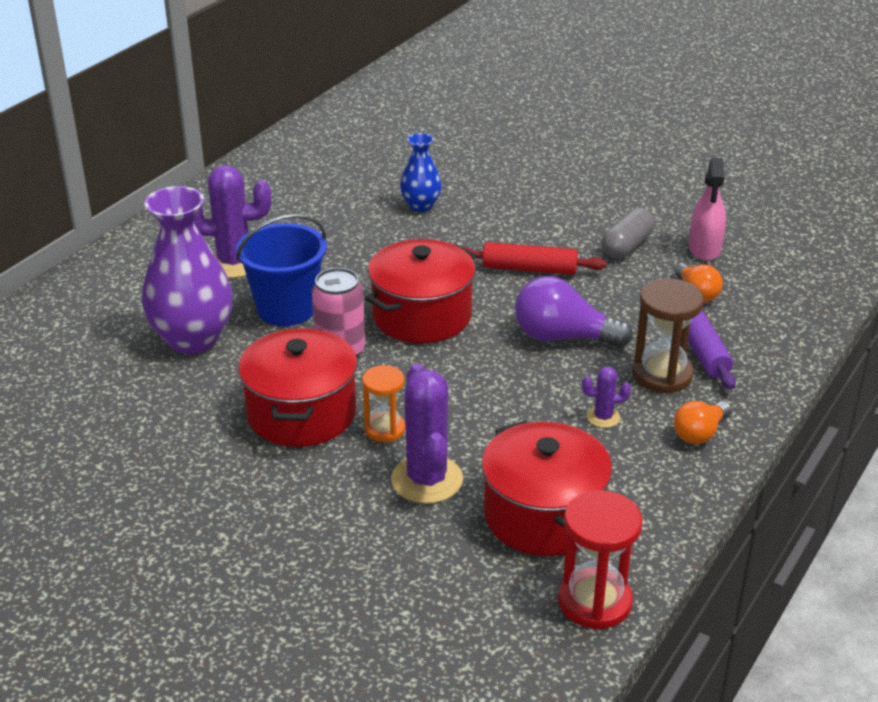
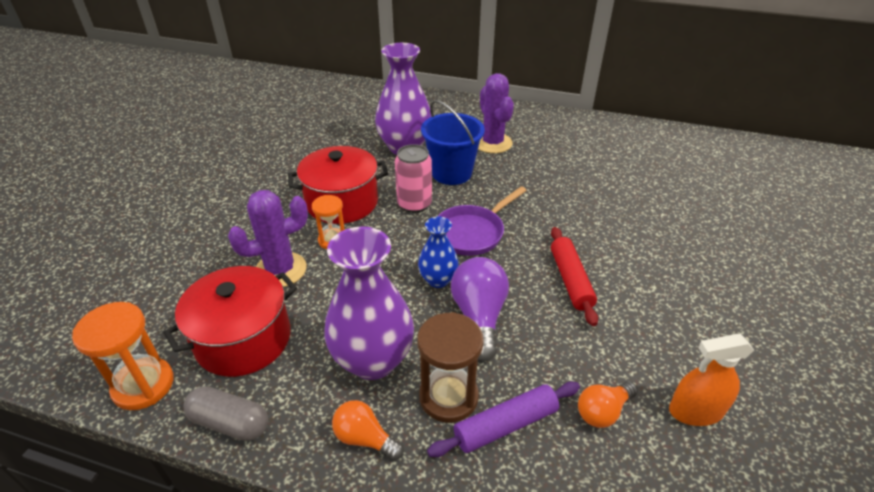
camera: 75 degrees right, 5 degrees up
(421, 206) = (621, 204): blue vase -> blue vase (438, 280)
(422, 316) = (472, 232): red pot -> purple pan
(595, 601) = (143, 385): red hourglass -> orange hourglass
(603, 417) = (373, 360): purple cactus -> purple vase
(626, 246) = (653, 342): grey capsule -> grey capsule (230, 422)
(704, 249) = (696, 411): pink spray bottle -> orange spray bottle

